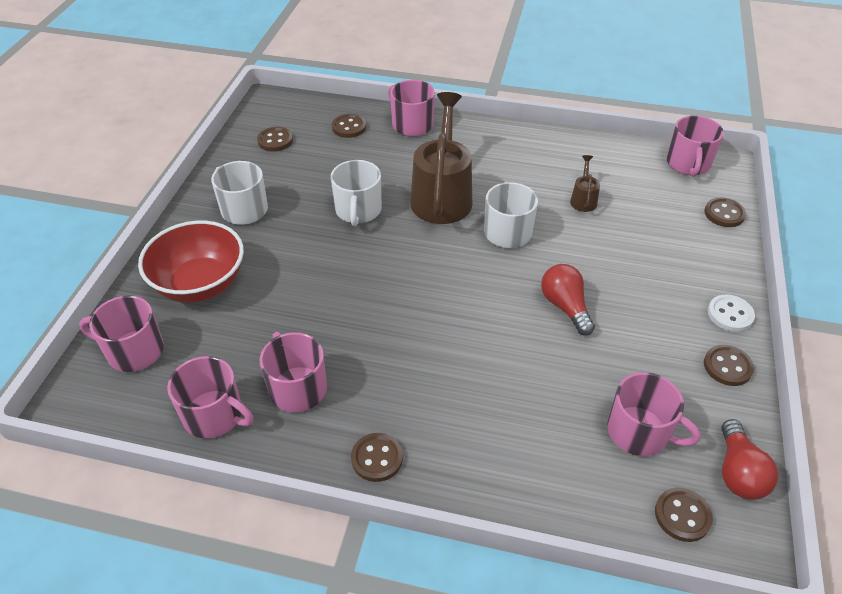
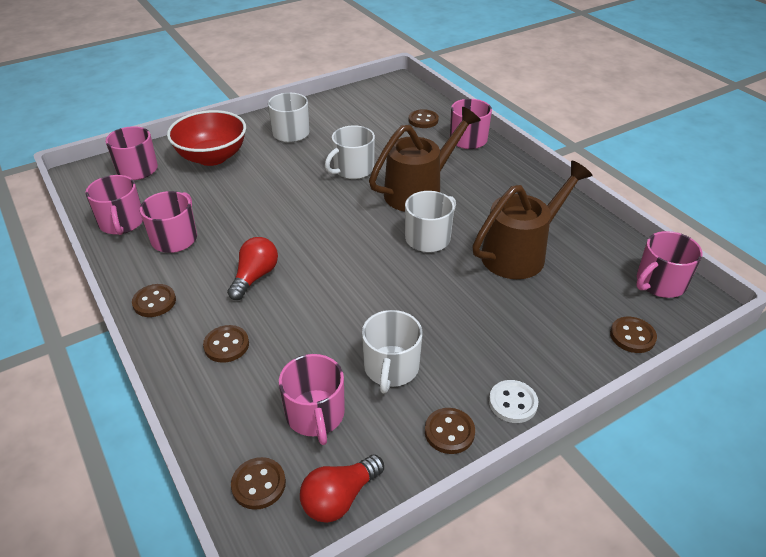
camera: 45 degrees right, 5 degrees down
(275, 140) = (366, 105): brown button -> brown button (226, 345)
(565, 306) = (393, 307): red light bulb -> red light bulb (255, 276)
(583, 199) = (520, 253): brown watering can -> brown watering can, size x2.31
(632, 354) = (391, 368): none -> white mug

